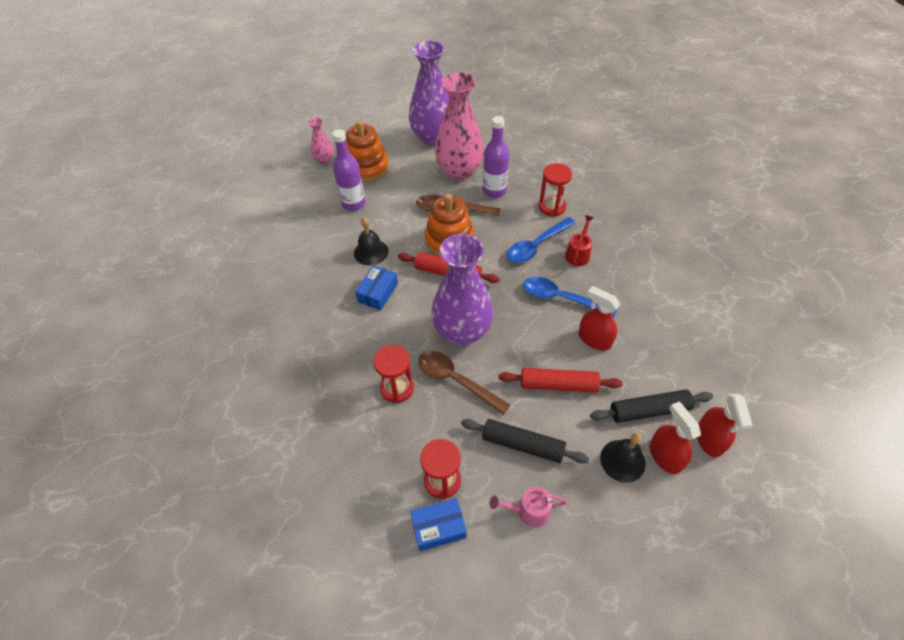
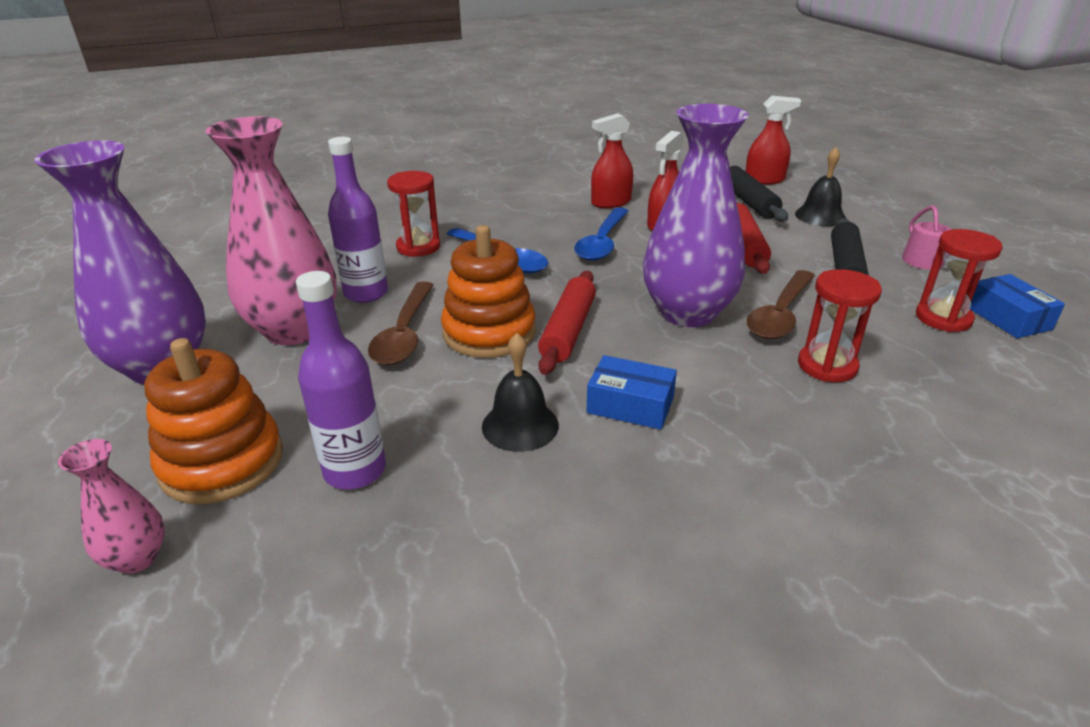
camera: 95 degrees left, 20 degrees down
(578, 254) = (518, 231): red watering can -> none
(665, 456) = (798, 198): red spray bottle -> red spray bottle (611, 202)

